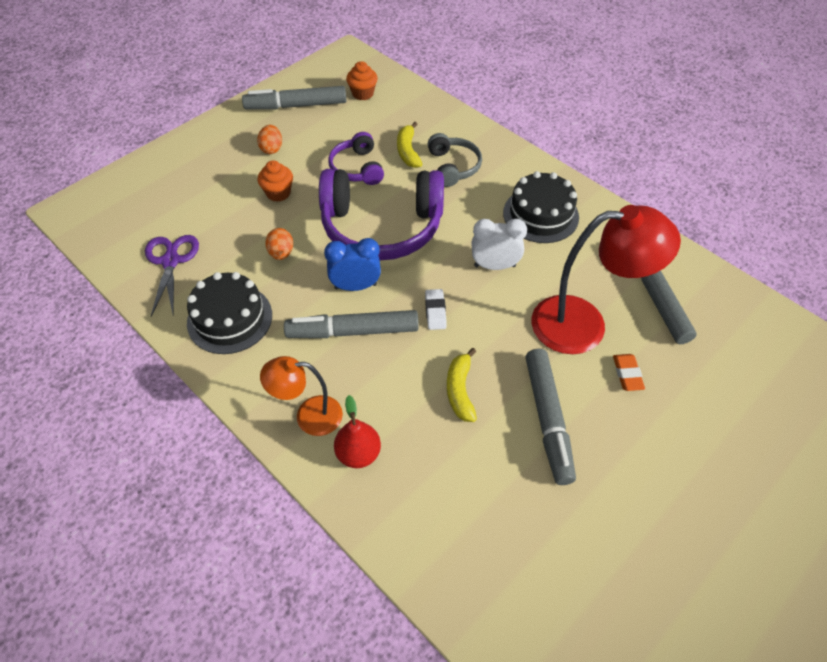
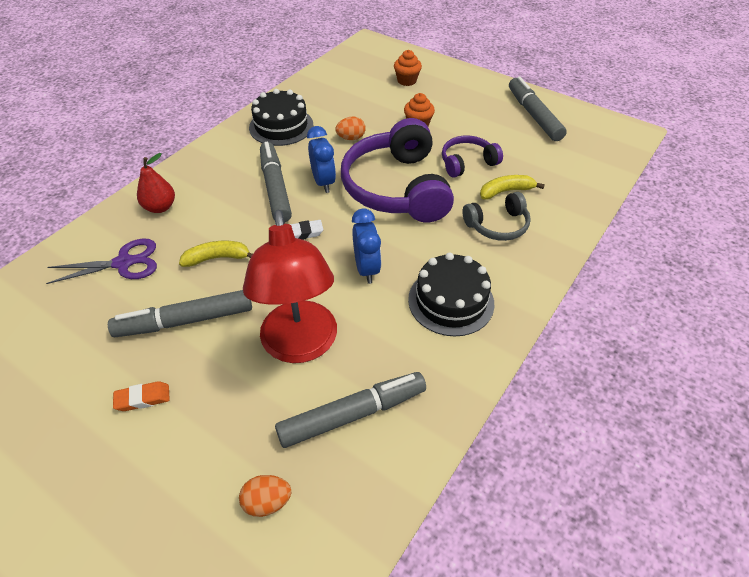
camera: 80 degrees right, 5 degrees down
(171, 261) = (331, 91): purple scissors -> purple scissors (123, 263)
(271, 149) = (470, 112): orange egg -> orange egg (267, 502)
(309, 416) = (194, 178): orange lamp -> none
(363, 94) = (576, 151): orange cupcake -> orange cupcake (407, 81)
(494, 266) = (366, 269): white clock -> blue clock
(627, 374) = (238, 386): orange eraser -> orange eraser (143, 398)

